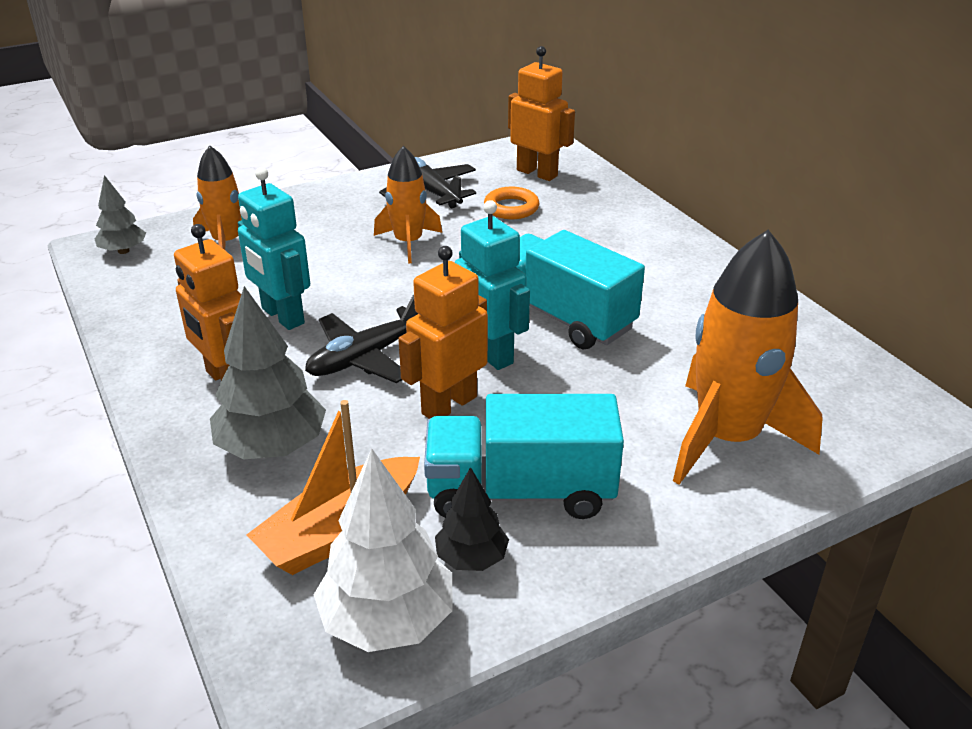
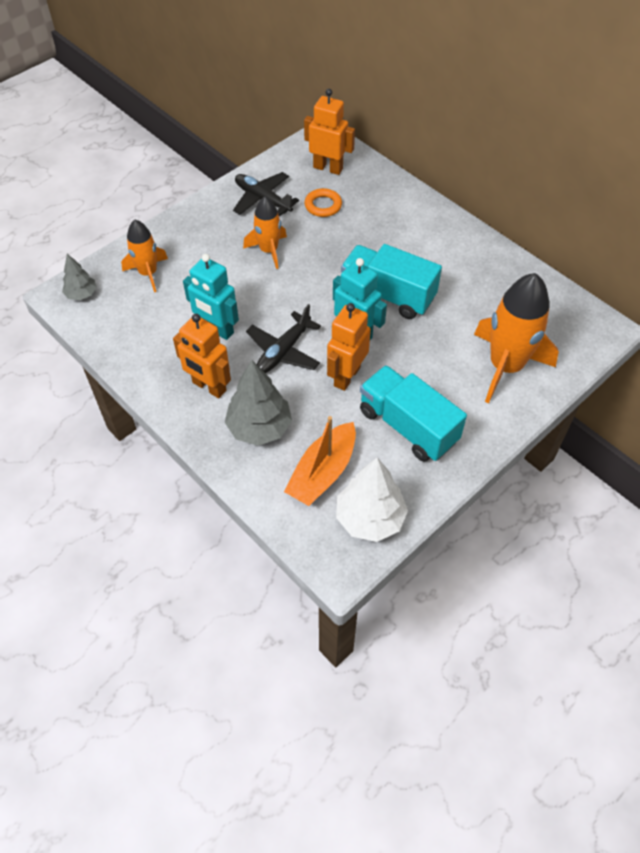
camera: 15 degrees left, 20 degrees up
(471, 558) = (397, 473): black tree -> none
(520, 491) = (408, 426): turquoise truck -> turquoise truck turned 60 degrees clockwise

